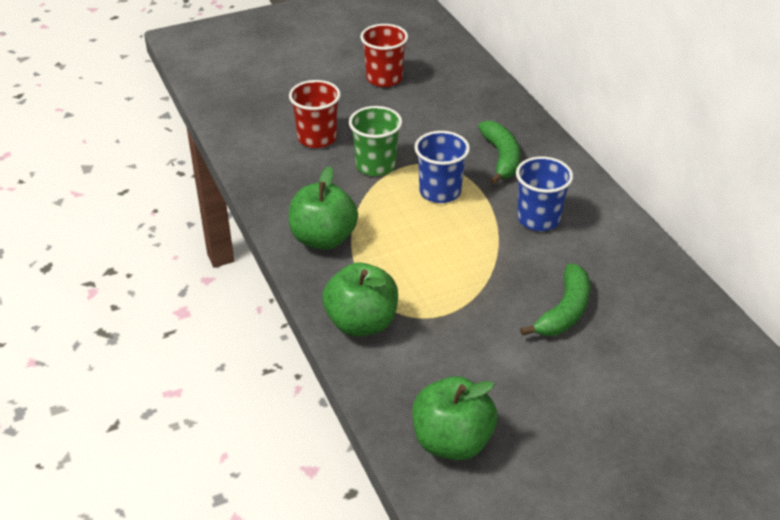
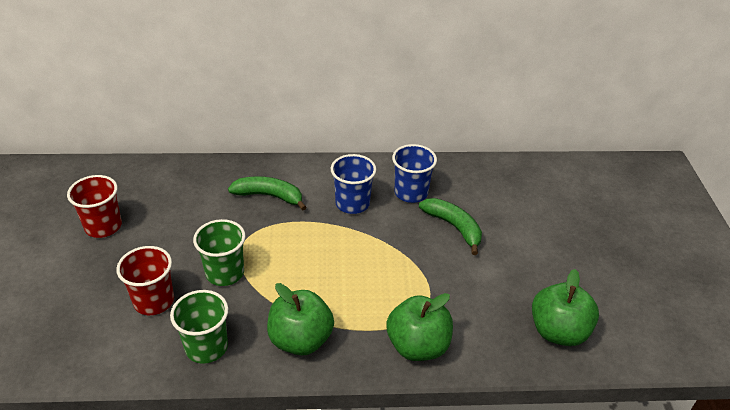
camera: 70 degrees left, 0 degrees up
(284, 185) = (206, 347): none -> green cup
(440, 192) = (287, 245): blue cup -> blue cup (411, 193)

